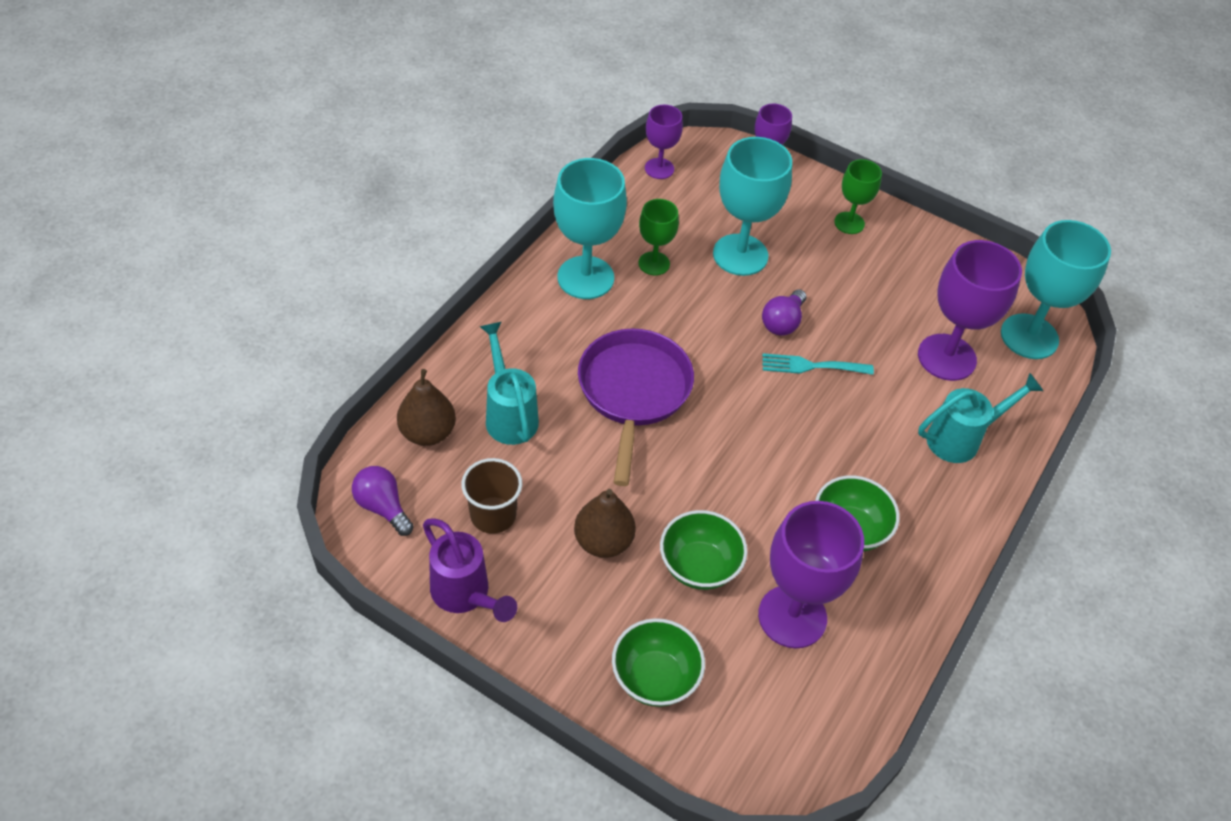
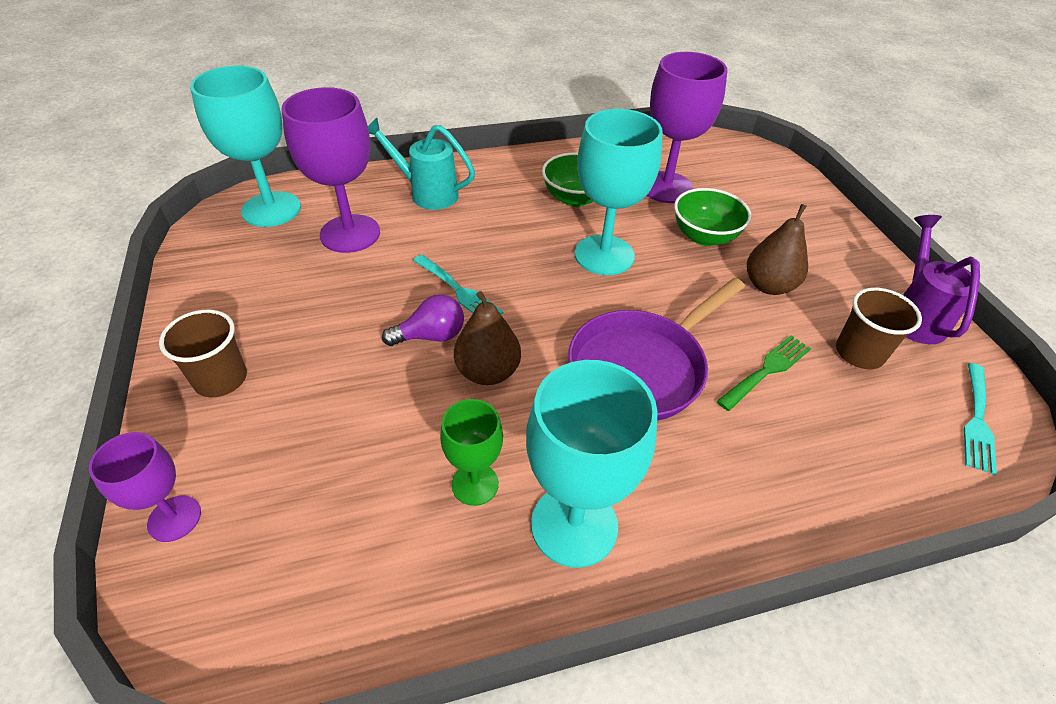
camera: 135 degrees left, 5 degrees down
(383, 507) = (977, 421): purple light bulb -> turquoise fork
(428, 433) = (897, 462): brown pear -> brown pear (488, 372)
(509, 414) = (790, 426): turquoise watering can -> none
(550, 449) = (767, 370): none -> green fork
(655, 678) = (789, 209): green bowl -> none
(659, 168) = (290, 633): purple goblet -> none
(740, 255) = (373, 425): turquoise goblet -> turquoise goblet (604, 255)
(849, 223) = (221, 379): green goblet -> brown cup

